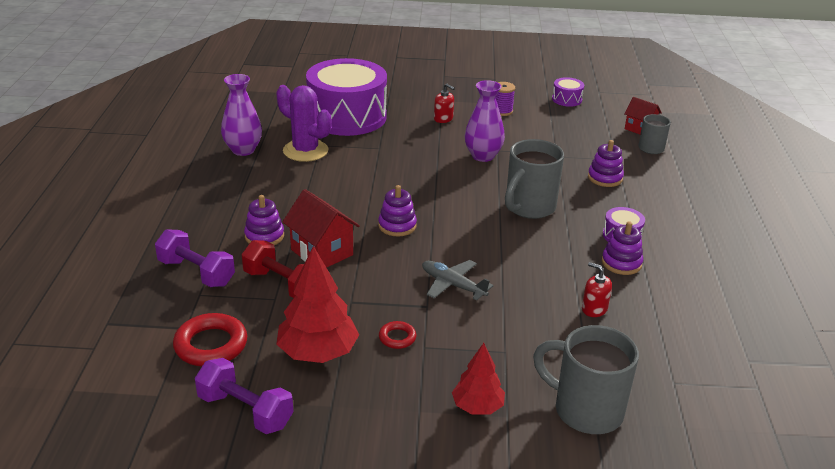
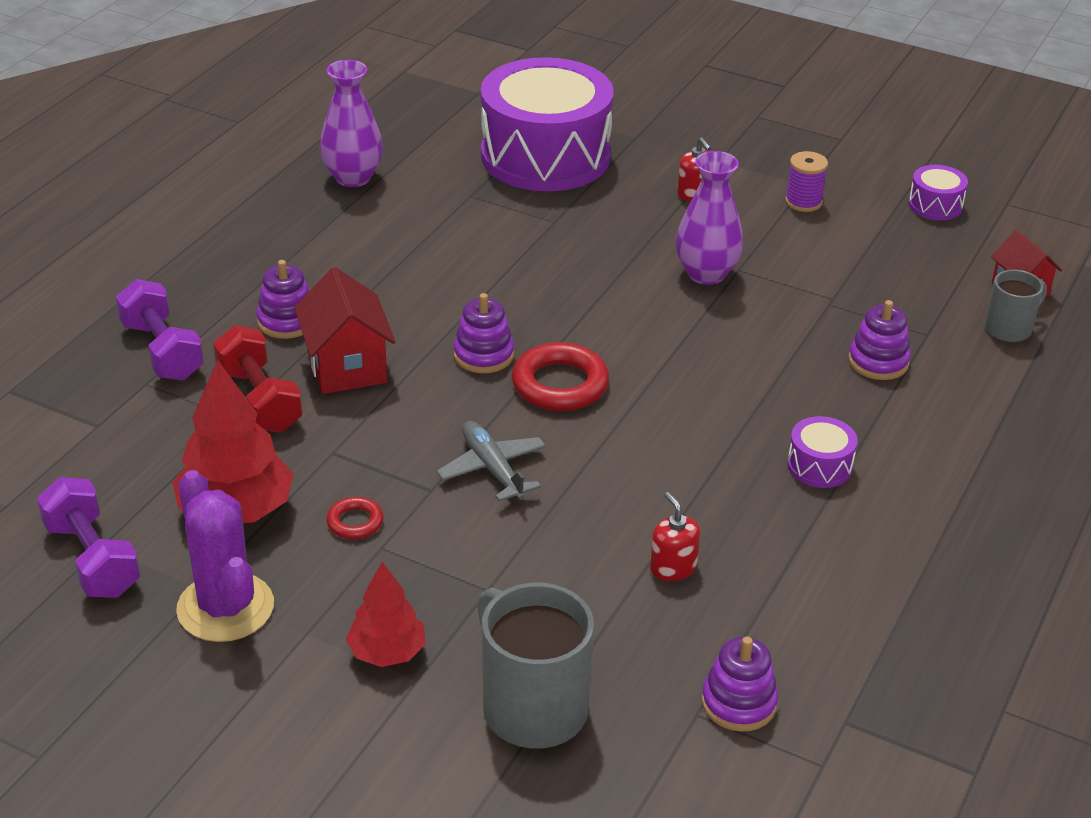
camera: 25 degrees right, 5 degrees up
(211, 345) = (111, 458): red ring -> red ring (560, 384)
(305, 151) = (441, 200): purple cactus -> purple cactus (225, 608)
(529, 207) = (708, 379): grey mug -> none
(621, 263) = (779, 509): purple stacking toy -> purple stacking toy (739, 703)

